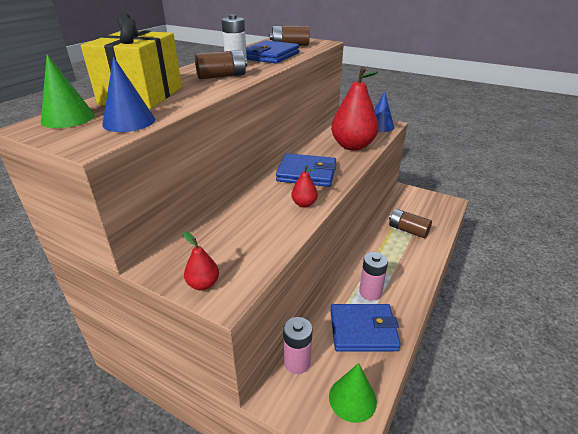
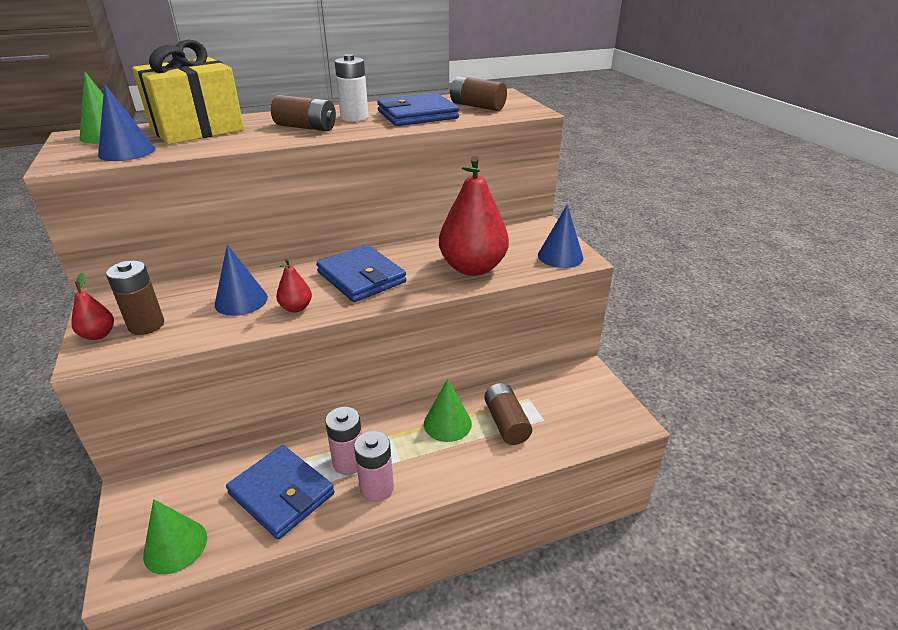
camera: 40 degrees right, 0 degrees up
(227, 260) = (146, 325): none -> brown battery
(262, 216) = (241, 301): none -> blue cone
(297, 362) = (188, 478): pink battery -> pink battery (377, 488)
(385, 245) = (447, 423): none -> green cone

